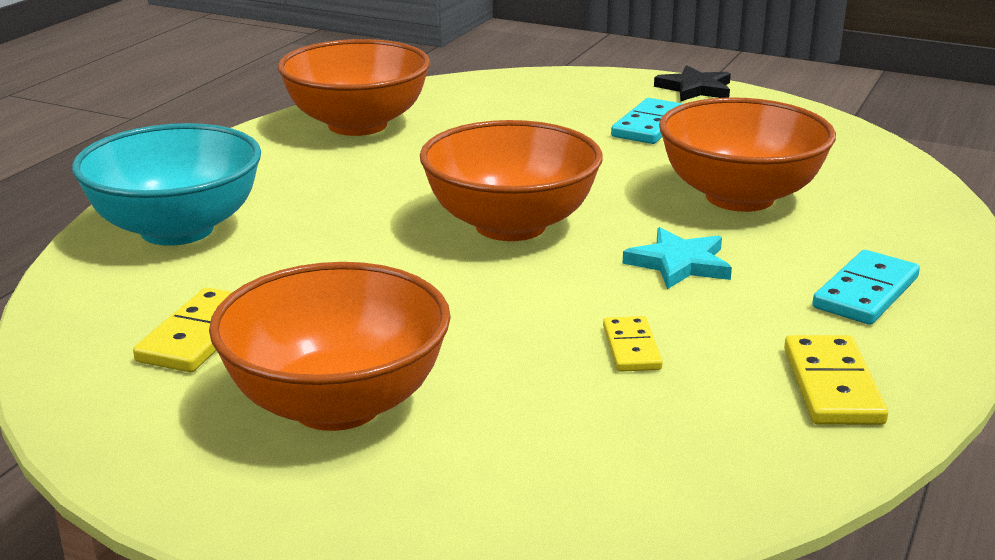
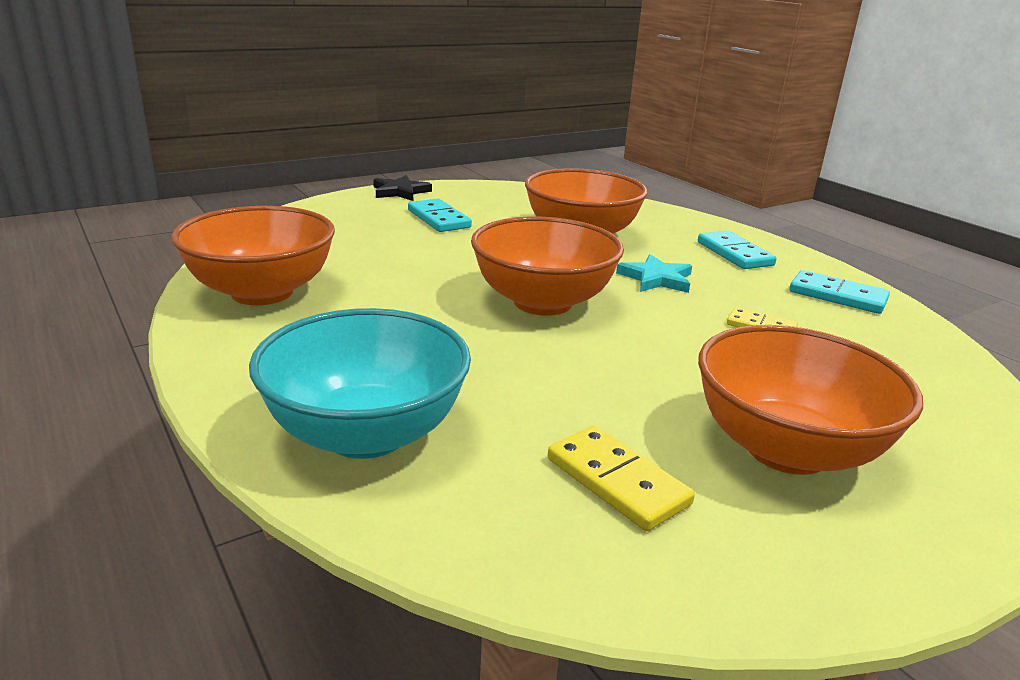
camera: 60 degrees left, 0 degrees up
(832, 386) = (837, 296): yellow domino -> turquoise domino

